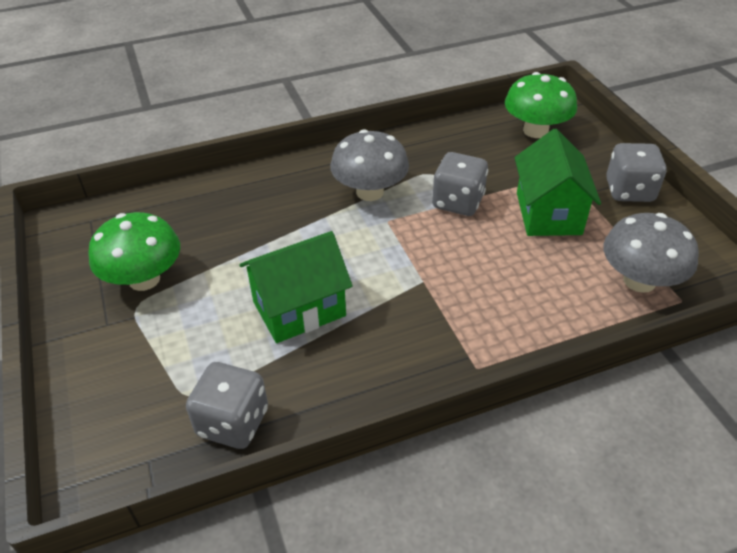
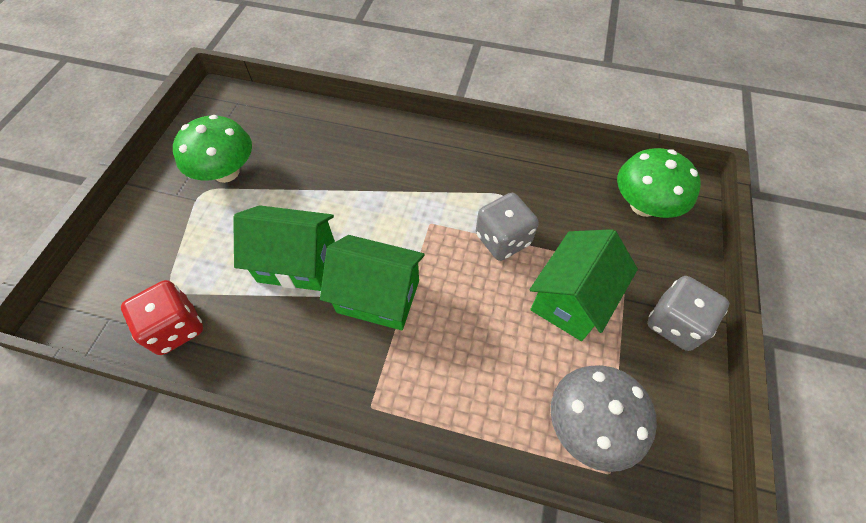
camera: 35 degrees right, 15 degrees up
(233, 422) = (176, 327): grey dice -> red dice
(370, 192) = (441, 187): grey mushroom -> none
(399, 292) = (378, 296): none -> green house

